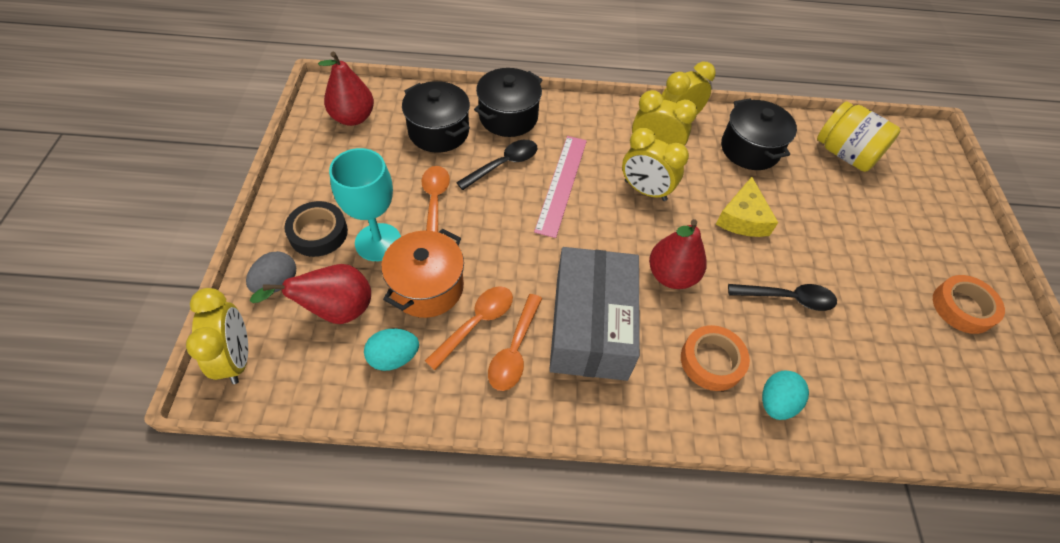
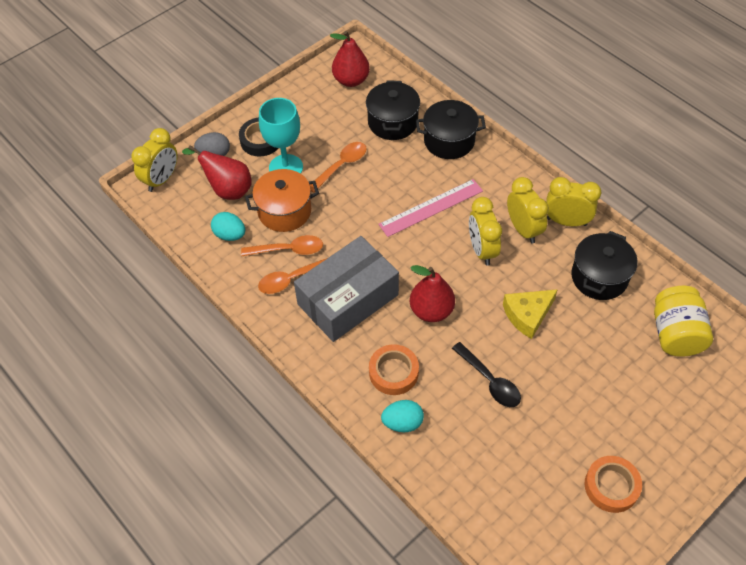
camera: 50 degrees right, 0 degrees up
(503, 164) = (409, 170): black spoon -> none

